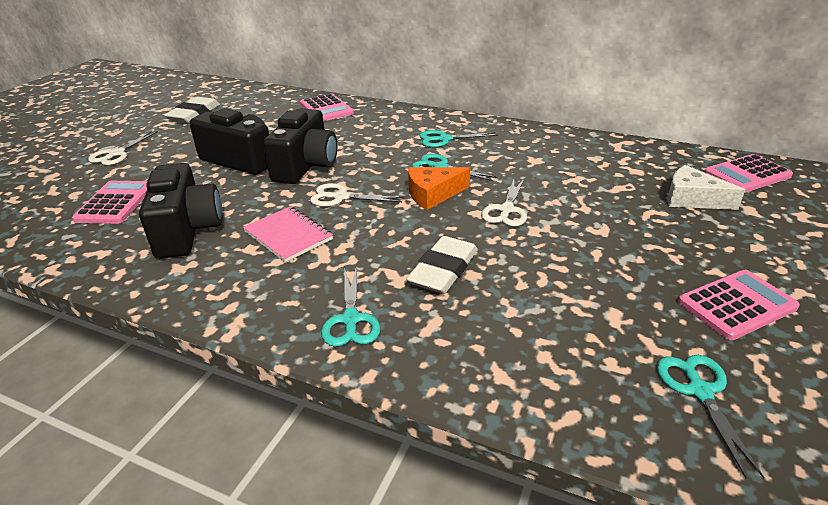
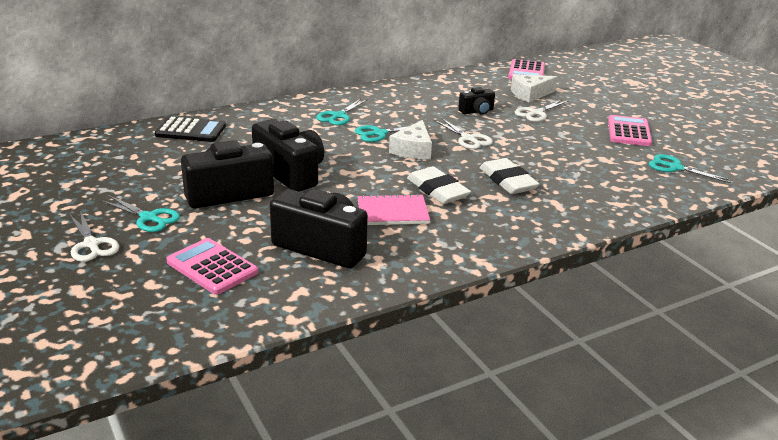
camera: 55 degrees left, 5 degrees down
(194, 114) = (68, 185): white eraser -> white eraser (437, 190)
(326, 109) = (190, 131): pink calculator -> black calculator
(341, 197) = (366, 178): white scissors -> white scissors (536, 113)
(351, 319) = (523, 224): turquoise scissors -> turquoise scissors (148, 218)
(433, 194) = (413, 150): orange cheese -> white cheese
(581, 189) = (477, 111): none -> black camera

